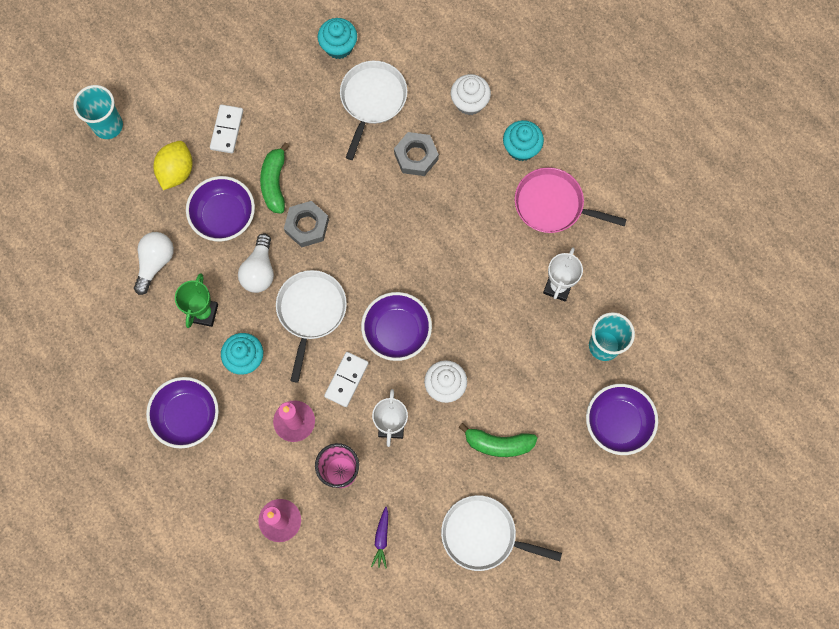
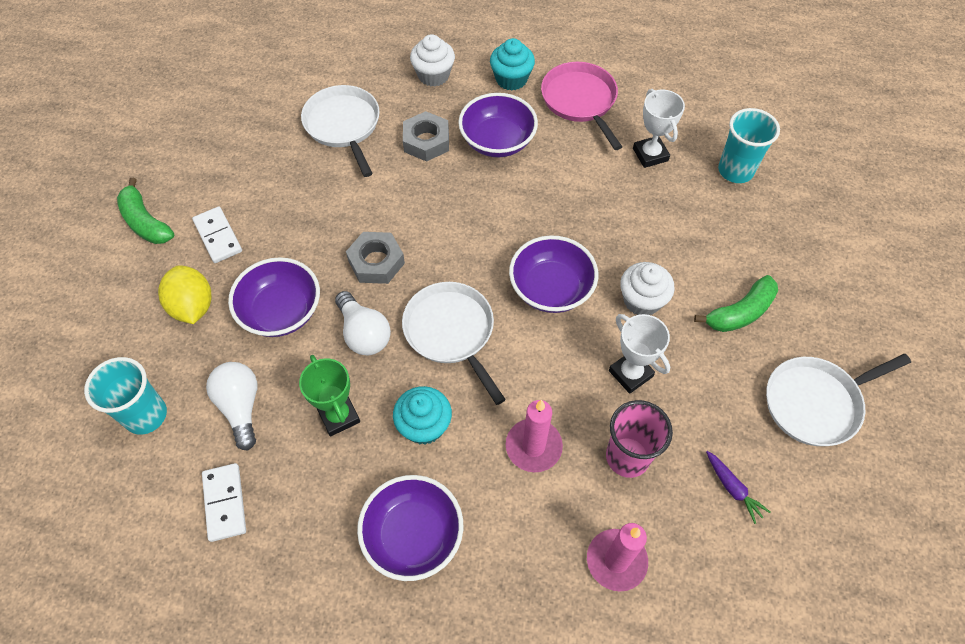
camera: 40 degrees left, 15 degrees down
(108, 126) = (77, 316): turquoise cup -> turquoise cup (146, 415)
(274, 182) = (309, 248): green banana -> green banana (145, 222)
(338, 46) = (273, 106): turquoise cupcake -> none
(346, 380) = (546, 366): white domino -> white domino (225, 503)
(552, 205) = (580, 101): pink pan -> pink pan turned 90 degrees clockwise
(617, 423) = (813, 219): purple bowl -> purple bowl (497, 141)

